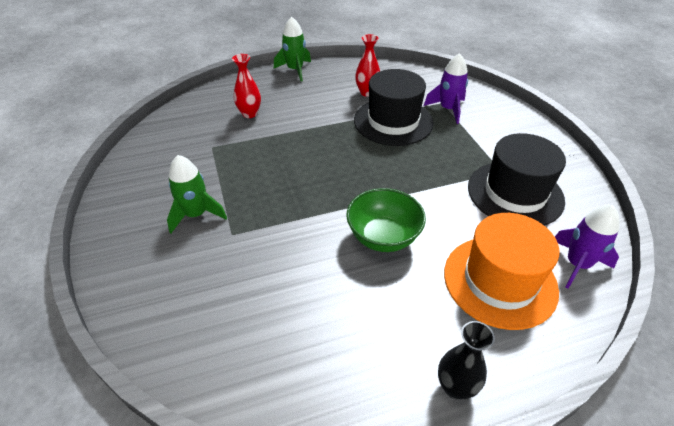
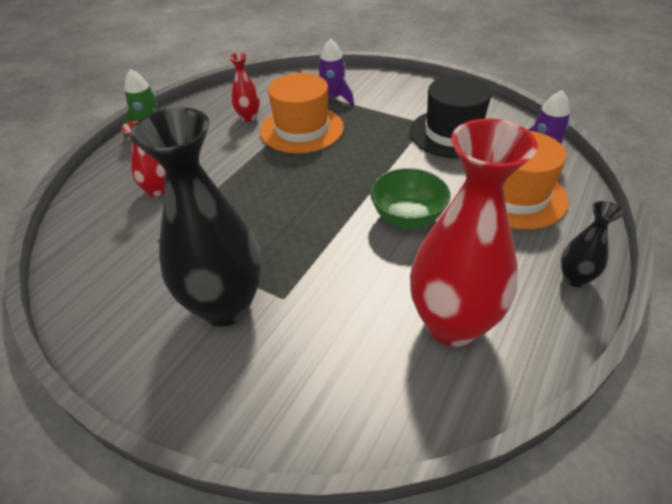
camera: 40 degrees left, 0 degrees up
(196, 214) = (225, 306): green rocket -> black vase
(309, 338) = (452, 324): none -> red vase
(393, 121) = (302, 129): black hat -> orange hat

